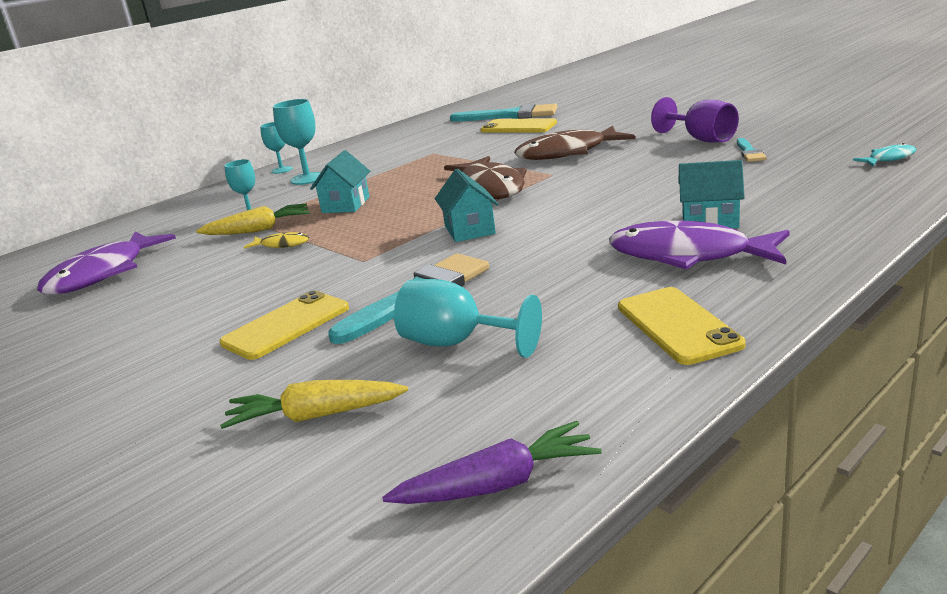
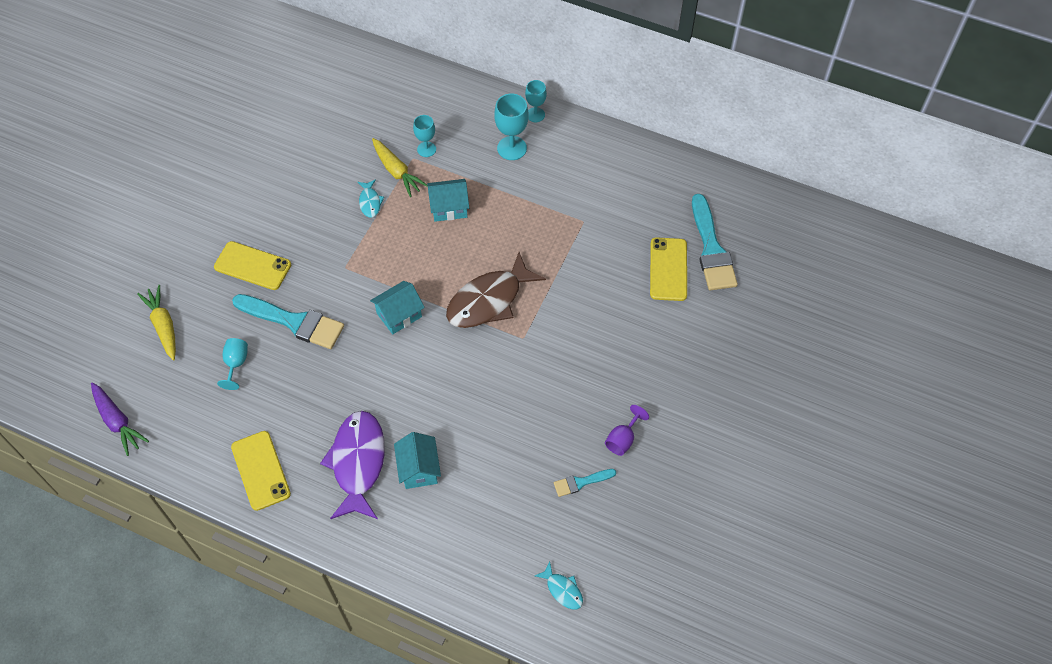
camera: 65 degrees right, 35 degrees up
(103, 274) = (319, 115): purple fish -> none
(282, 245) = (370, 202): yellow fish -> turquoise fish
(457, 343) = (236, 364): turquoise goblet -> turquoise goblet, size x0.64
(567, 153) = (582, 335): brown fish -> none
(678, 325) = (261, 470): yellow phone -> yellow phone turned 75 degrees counterclockwise
(701, 139) = (623, 439): purple goblet -> purple goblet, size x0.64

